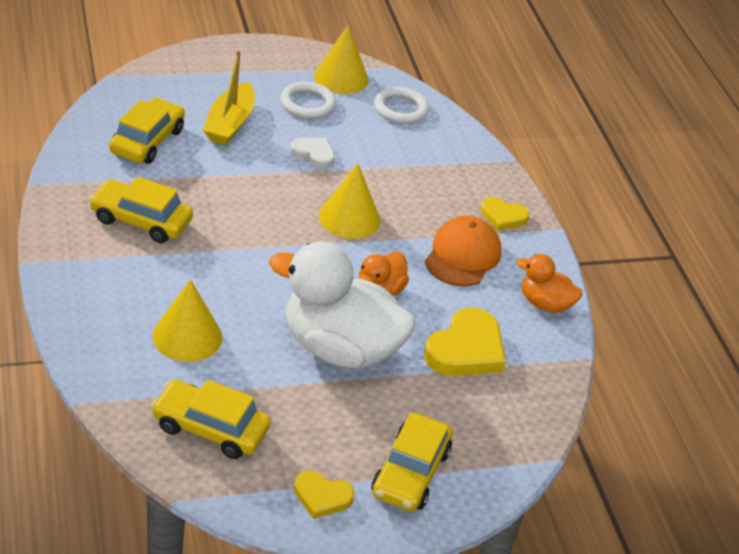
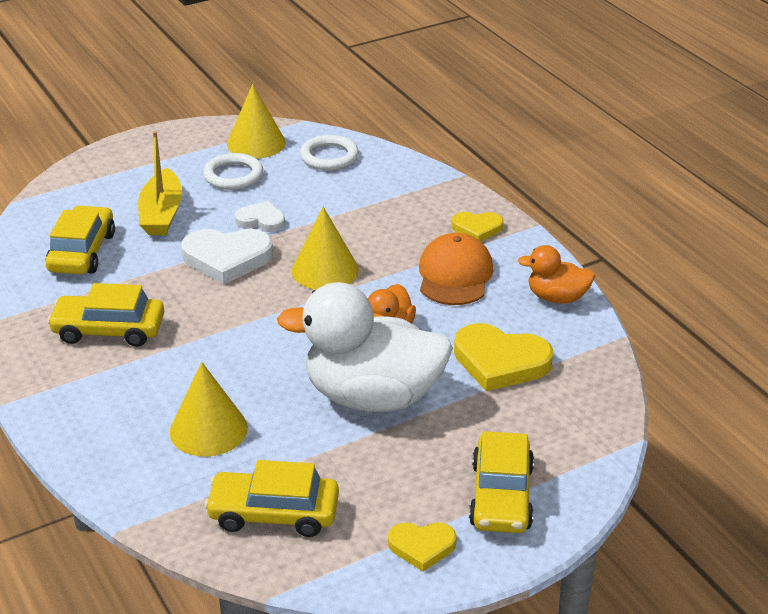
camera: 10 degrees left, 5 degrees down
(269, 182) = (227, 258): none -> white heart
(466, 349) = (500, 362): yellow heart -> yellow heart turned 90 degrees clockwise

